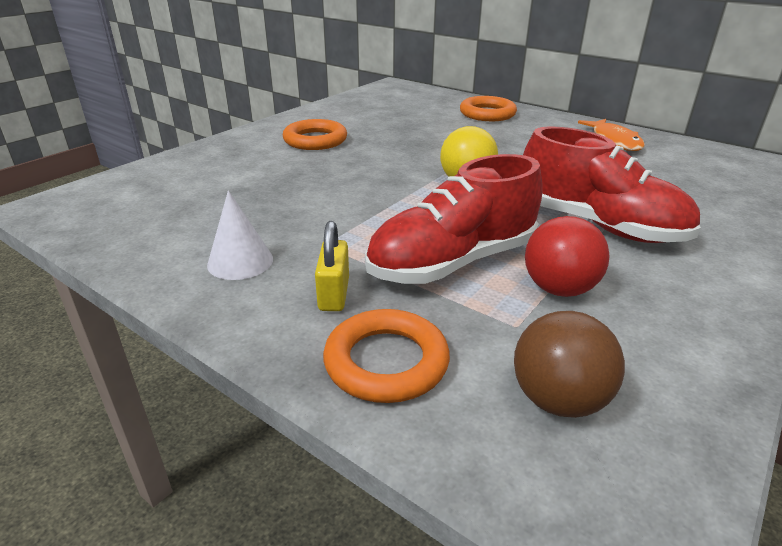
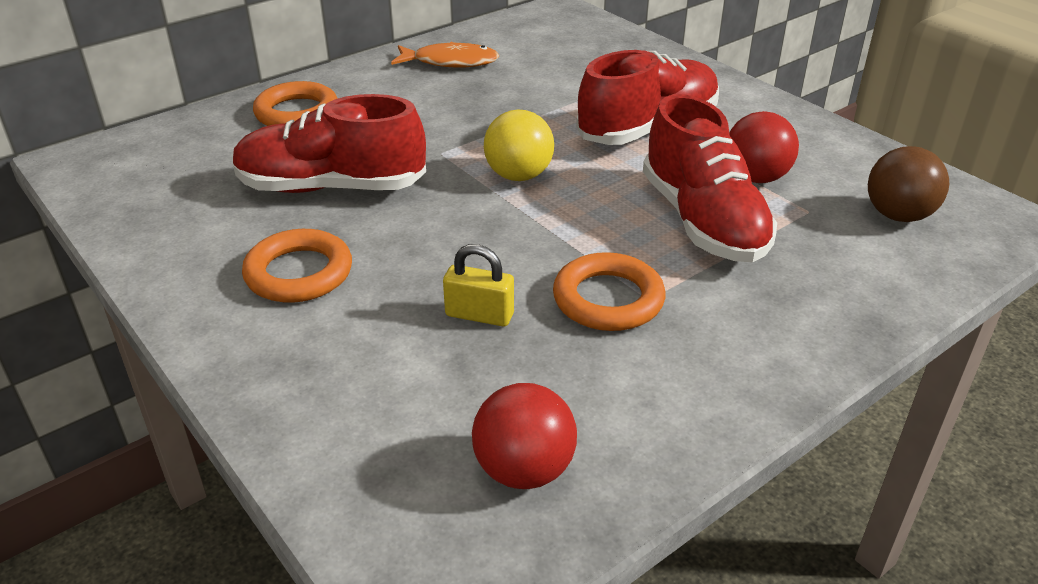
camera: 75 degrees left, 5 degrees up
(139, 218) = (524, 470): none -> red ball
(240, 261) = (676, 366): white cone -> none
(334, 294) = (753, 302): yellow padlock -> yellow padlock (479, 315)
(386, 362) = (859, 285): orange ring -> orange ring (608, 299)
(408, 134) = (331, 187): none -> red shoe

